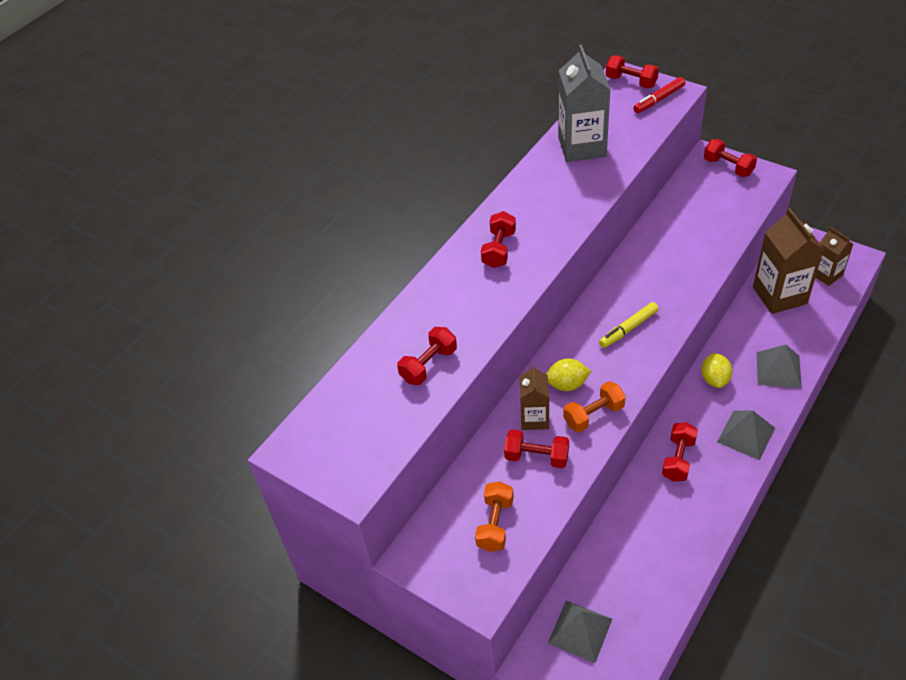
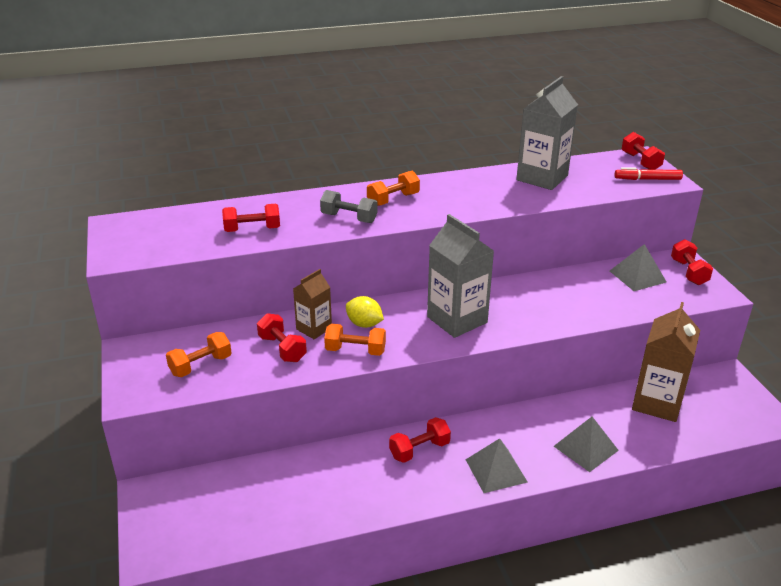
camera: 35 degrees right, 15 degrees down
(491, 295) = (349, 218): none -> grey dumbbell
(499, 249) = (393, 200): red dumbbell -> orange dumbbell
(580, 631) = (202, 498): grey pyramid -> grey pyramid (637, 276)
(628, 329) = (457, 320): yellow marker -> grey carton
(714, 379) = (521, 421): yellow lemon -> none
(826, 274) = (723, 414): brown carton -> none

